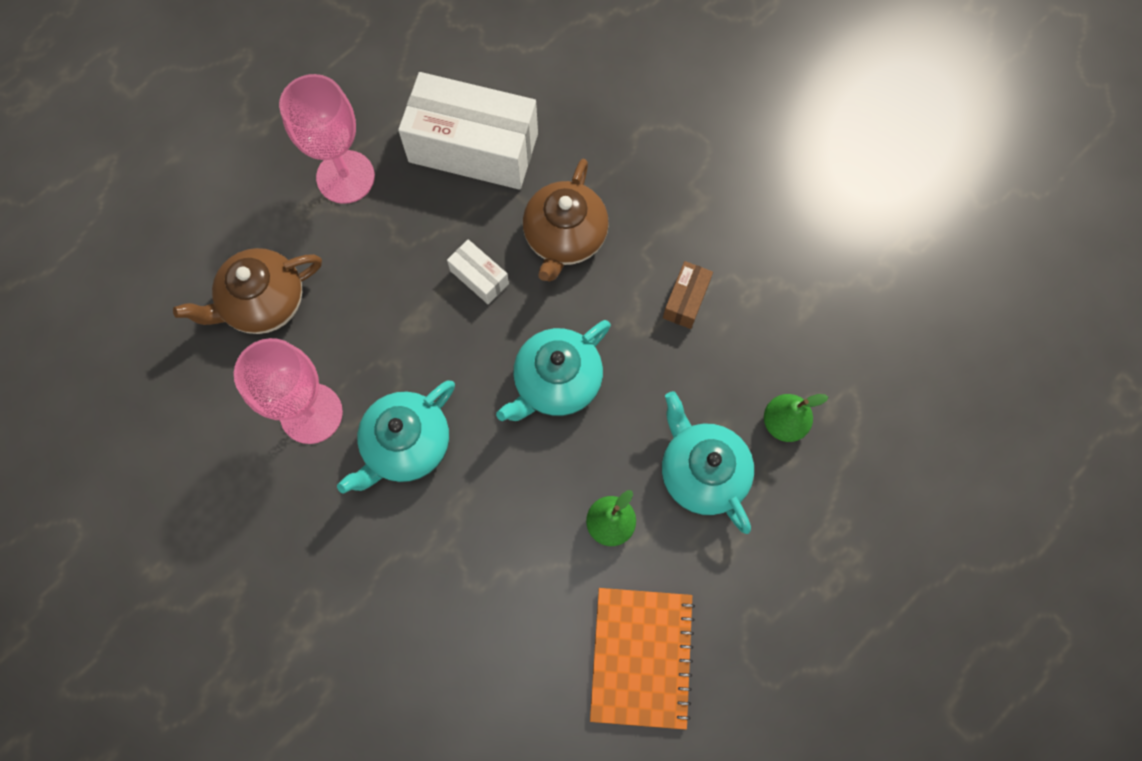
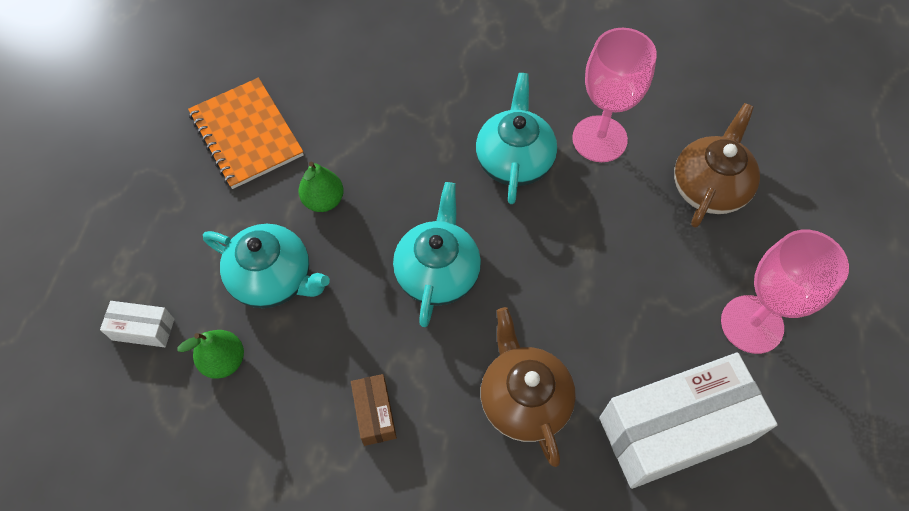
camera: 145 degrees right, 10 degrees down
(479, 277) = (566, 314): white box -> white box (143, 329)

